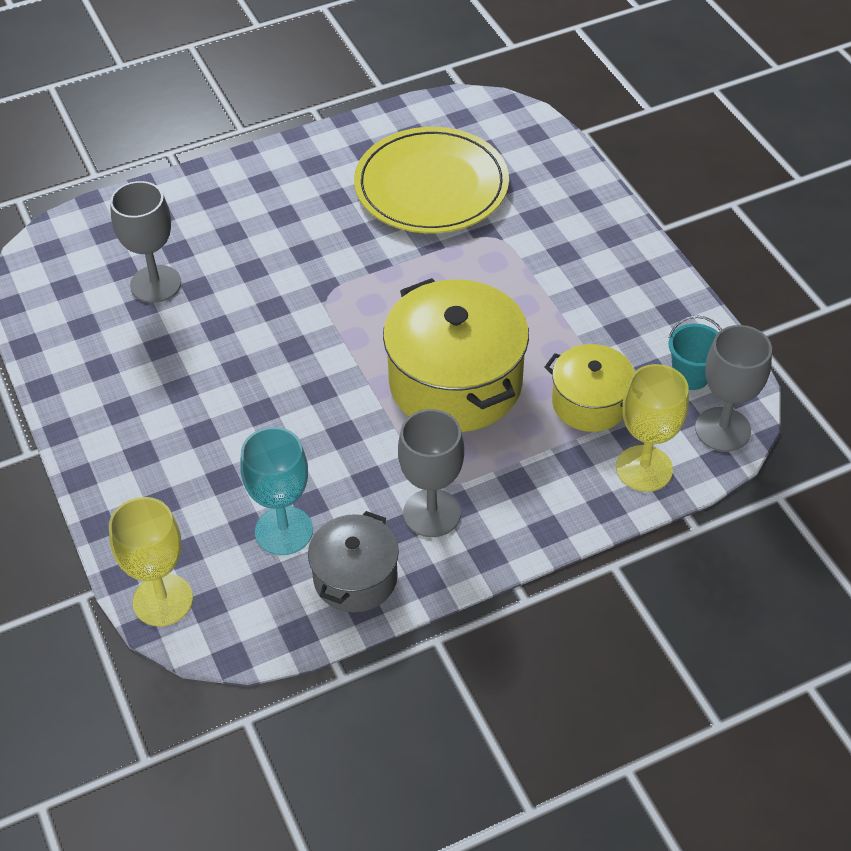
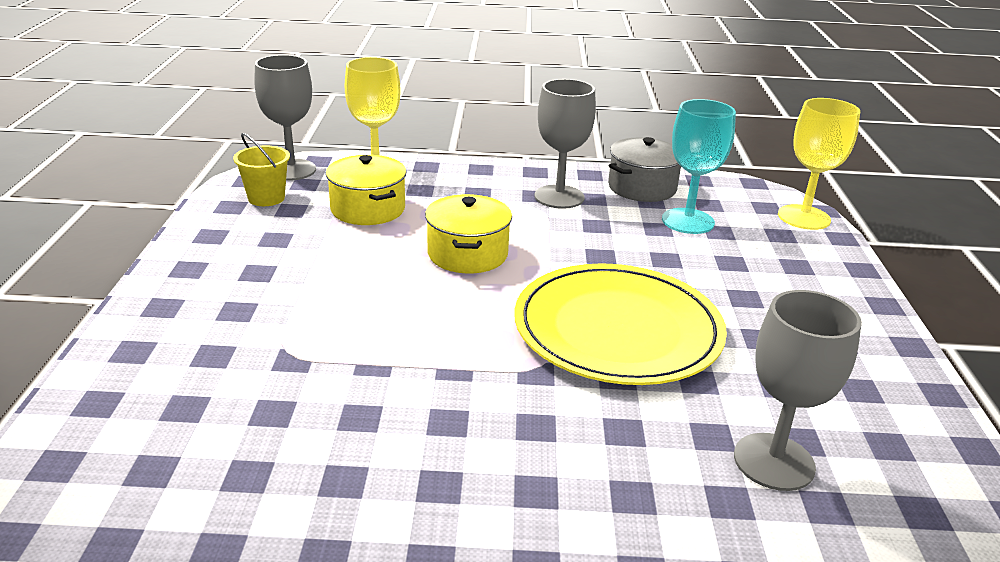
camera: 155 degrees left, 20 degrees down
(431, 186) = (289, 445): yellow plate -> yellow plate (617, 329)
(455, 382) = (467, 254): yellow pot -> yellow pot, size x0.57
(691, 376) = (266, 198): turquoise bucket -> yellow bucket

